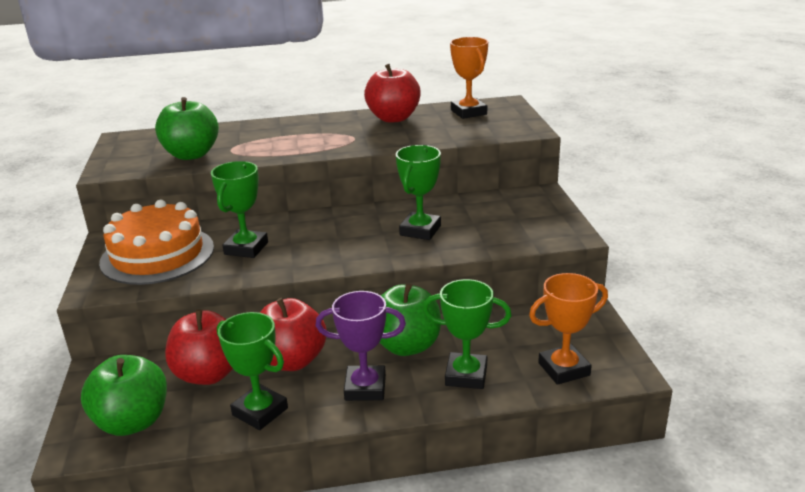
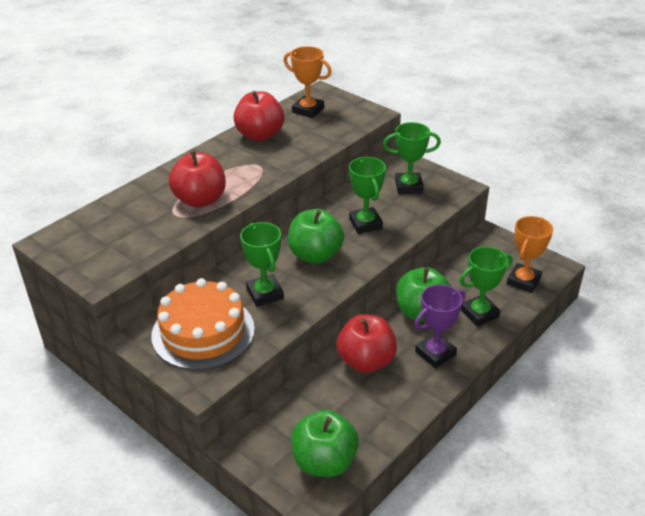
camera: 40 degrees left, 10 degrees up
(191, 155) = (149, 233): green apple -> green apple (315, 255)
(208, 374) = (325, 401): red apple -> red apple (200, 200)
(260, 411) = (395, 405): green trophy -> green trophy (408, 186)

